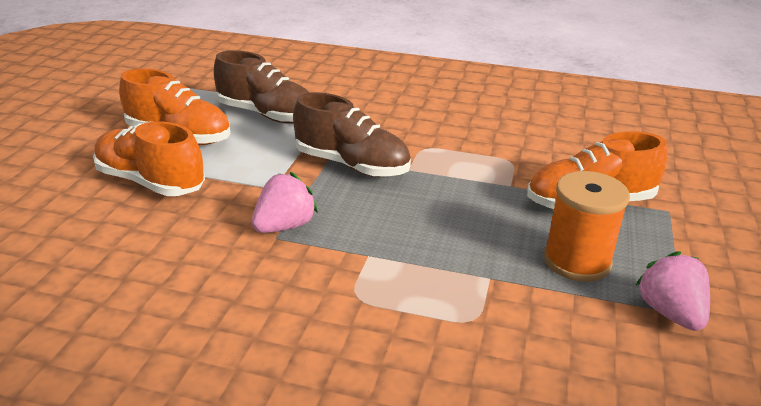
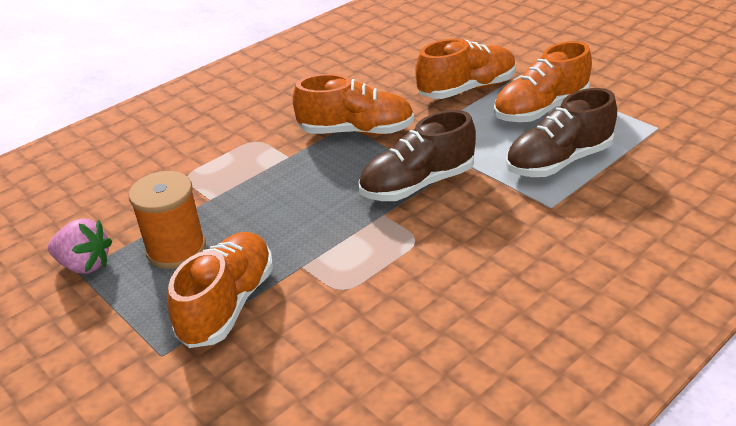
camera: 125 degrees right, 5 degrees up
(284, 226) = (356, 131): pink strawberry -> orange shoe

